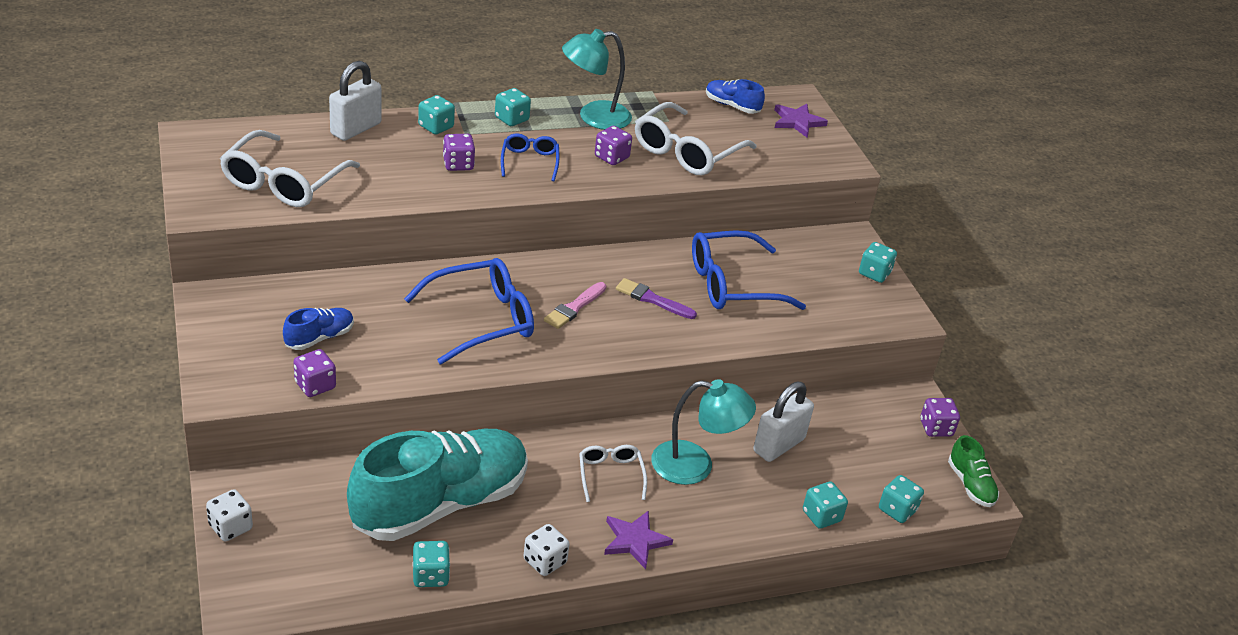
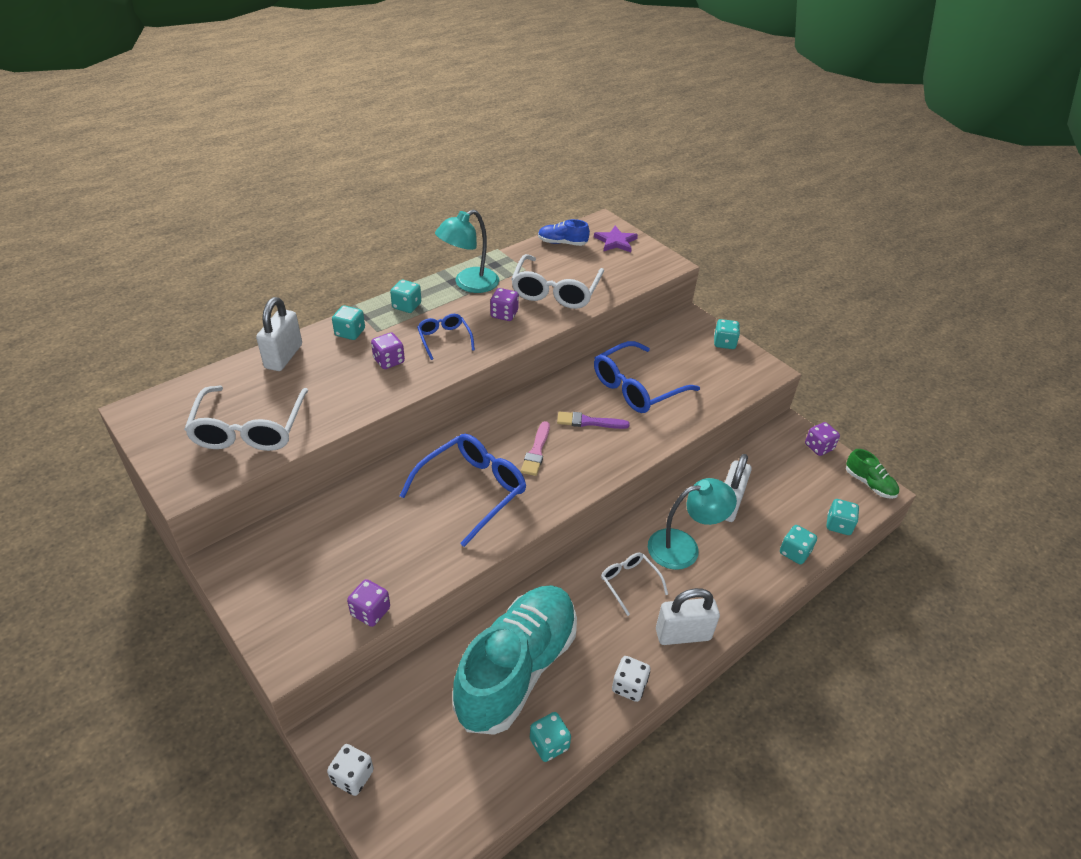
camera: 20 degrees left, 5 degrees up
(319, 338) = (347, 562): blue shoe -> none
(635, 540) = (683, 634): purple star -> white padlock

